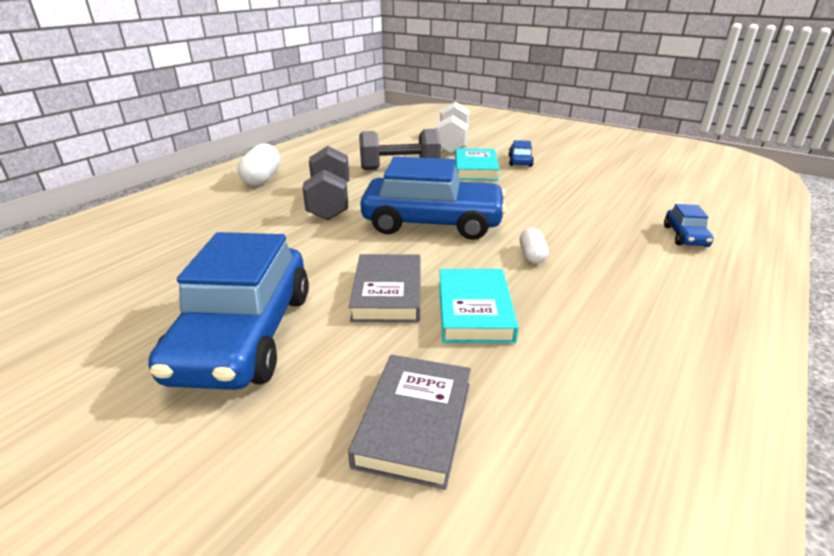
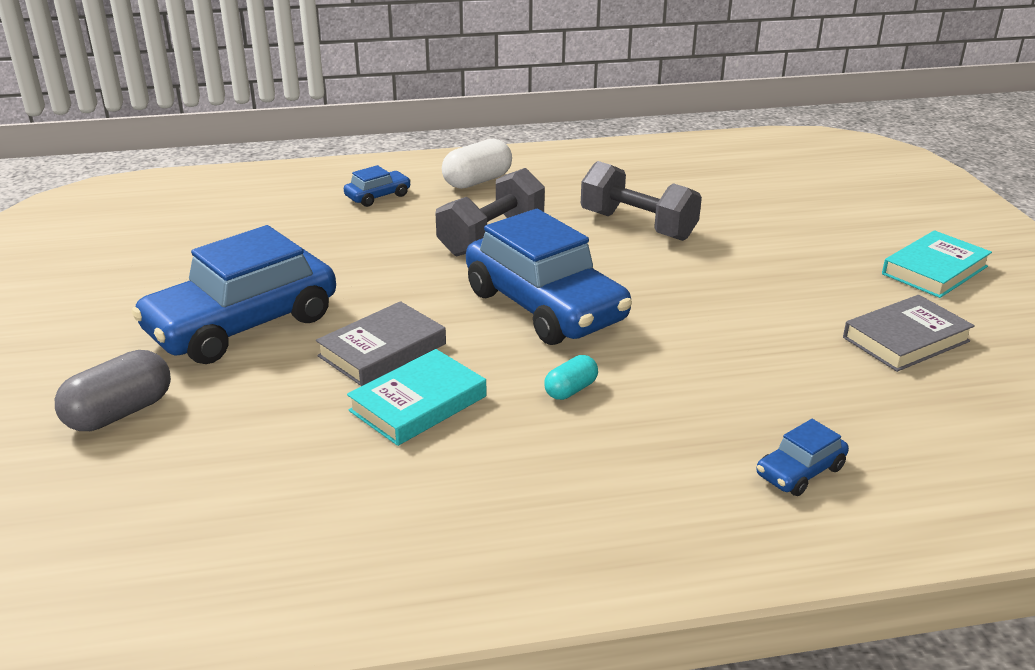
camera: 45 degrees right, 0 degrees up
(252, 479) = (120, 413): none -> grey capsule
(414, 423) = (238, 445): grey book -> grey book (905, 339)
(452, 144) = (773, 217): white dumbbell -> none
(475, 169) = (728, 264): turquoise book -> turquoise book (934, 270)
(520, 161) = (813, 279): blue car -> blue car (378, 196)
(532, 255) = (571, 390): white capsule -> turquoise capsule

